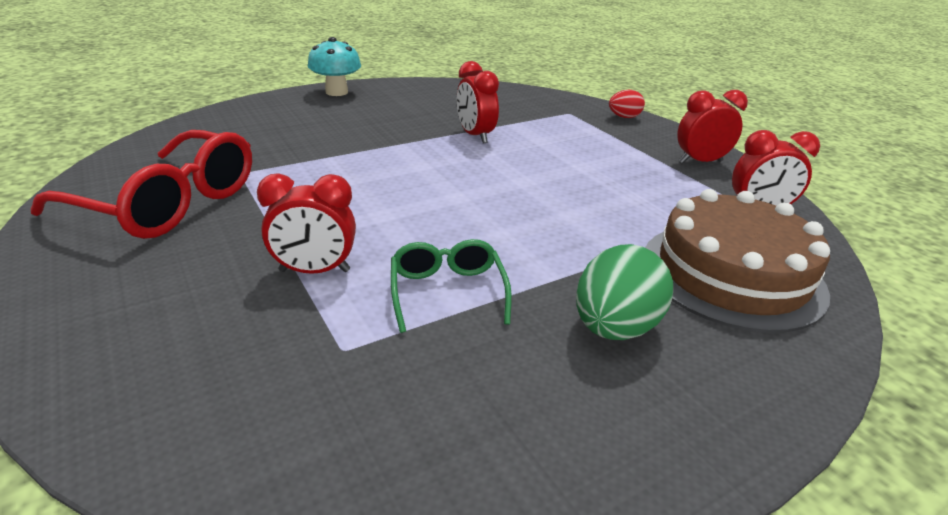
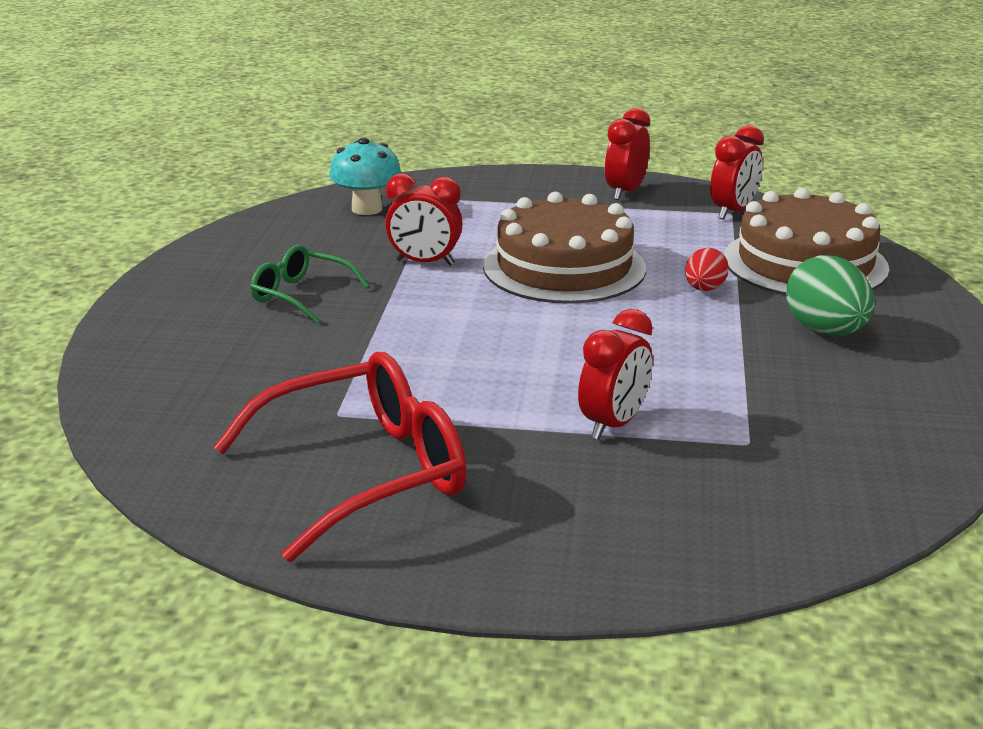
camera: 50 degrees left, 5 degrees down
(336, 92) = (161, 295): turquoise mushroom -> turquoise mushroom (367, 209)
(447, 291) = (712, 376): green glasses -> green glasses (300, 295)
(541, 177) = (564, 267): none -> brown cake
(624, 117) = (486, 179): red egg -> red egg (704, 289)

